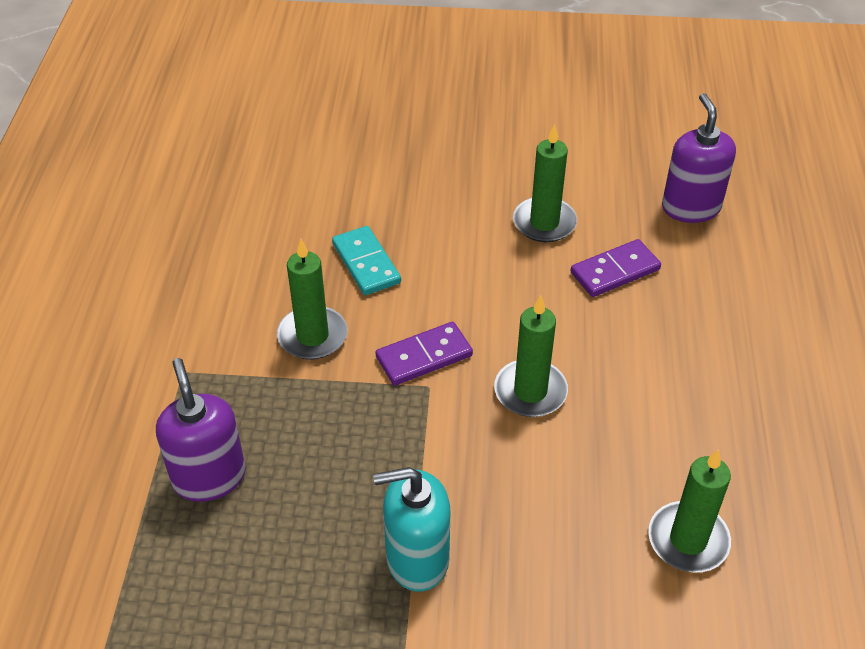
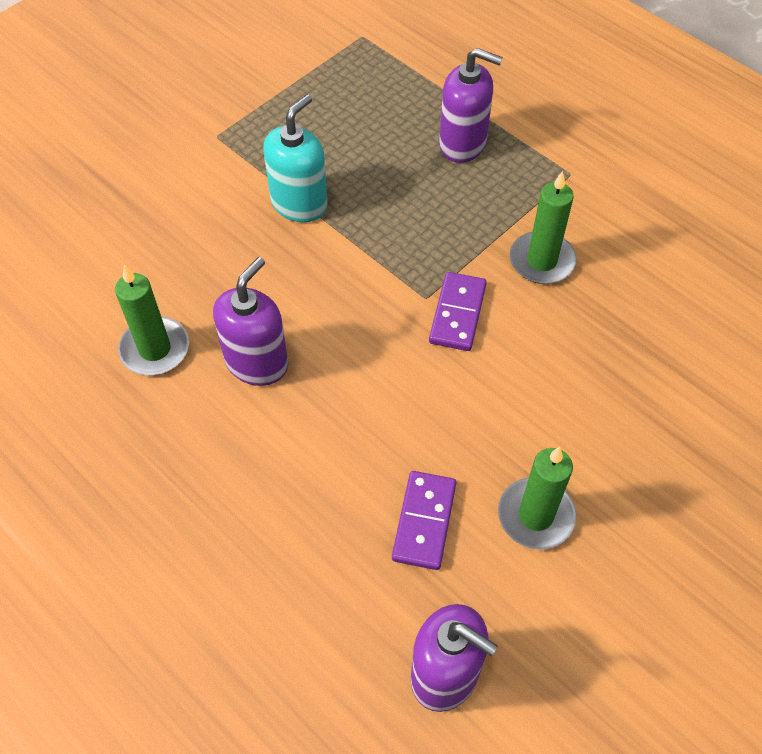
camera: 130 degrees right, 10 degrees up
(366, 263) = (596, 342): turquoise domino -> none
(530, 391) = (360, 355): green candle -> none
(614, 454) = (257, 363): none -> purple soap dispenser

